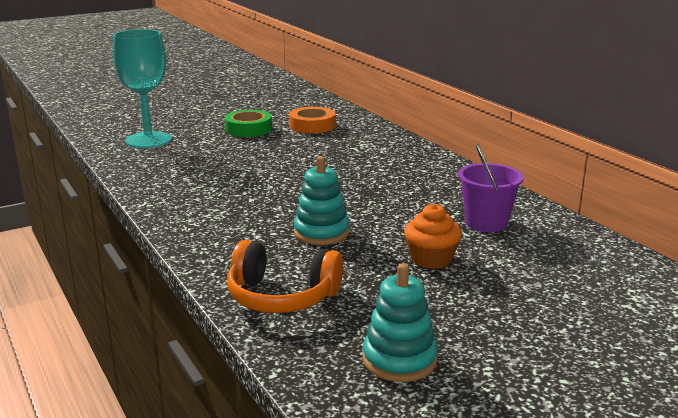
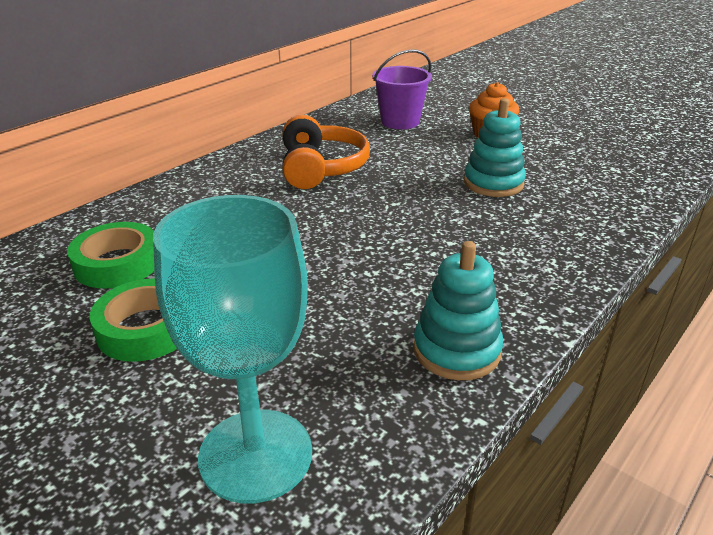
camera: 110 degrees left, 10 degrees up
(282, 296) = (624, 177): orange headphones -> orange headphones (320, 168)
(312, 126) = (117, 263): orange tape -> green tape
(399, 360) = (637, 128): turquoise stacking toy -> turquoise stacking toy (456, 350)

